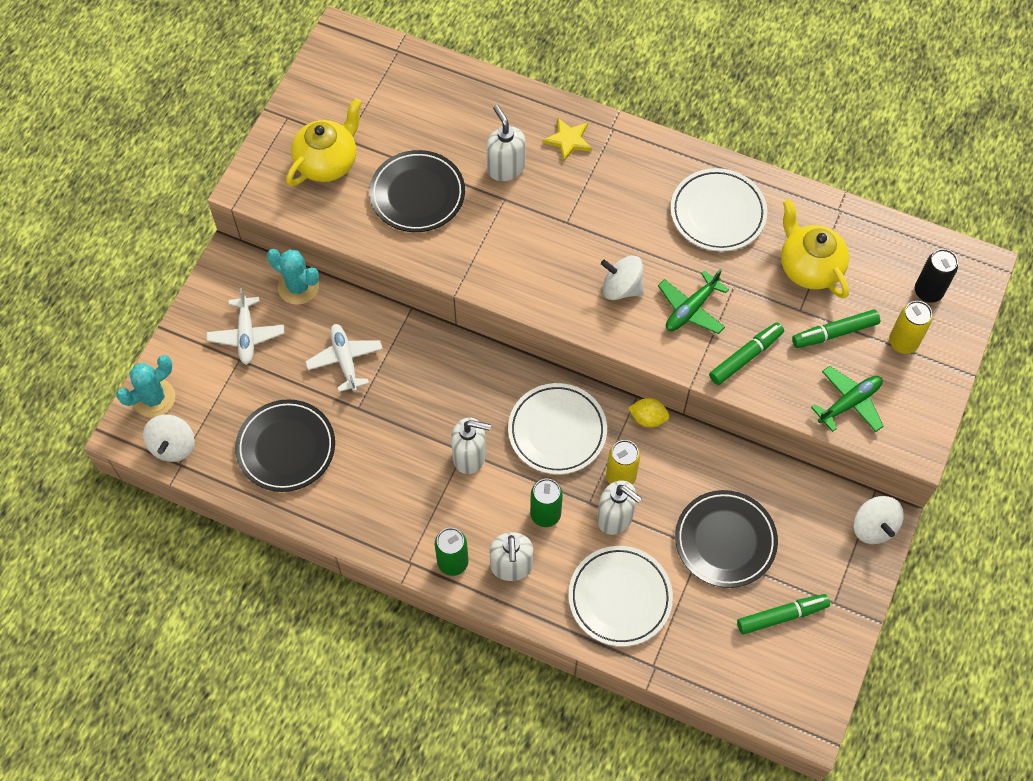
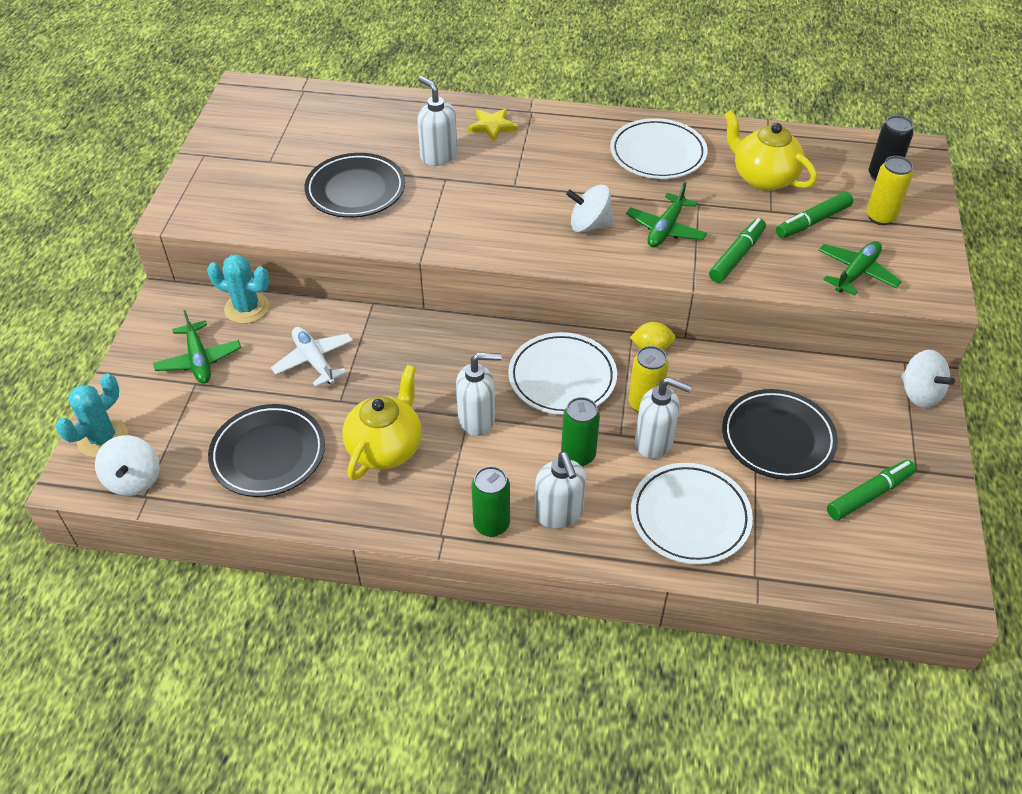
camera: 15 degrees left, 15 degrees down
(246, 335) = (199, 360): white plane -> green plane
(327, 162) = (255, 181): yellow teapot -> yellow teapot (386, 447)

